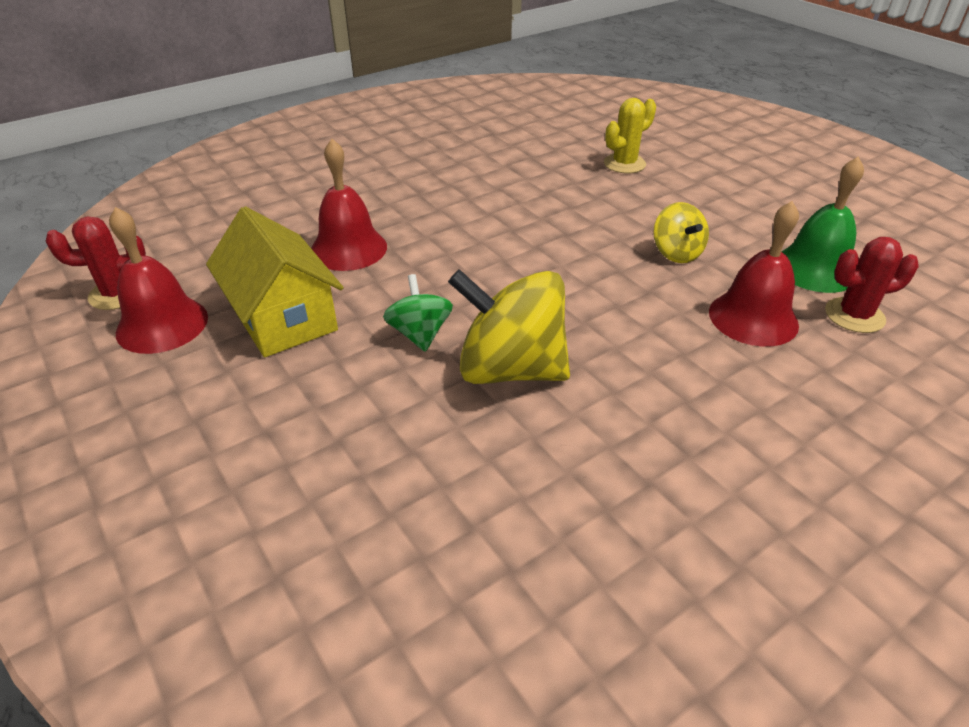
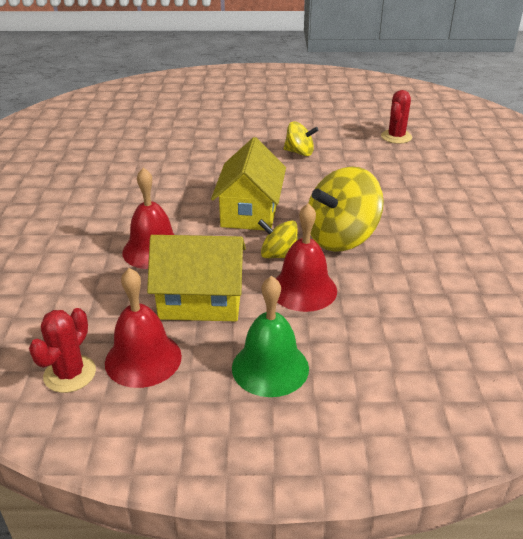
camera: 55 degrees left, 5 degrees down
(420, 334) = (279, 255): green spinning top -> yellow spinning top
(490, 275) = (250, 211): none -> yellow house
(624, 164) = (195, 127): yellow cactus -> none
(753, 318) = (372, 159): red bell -> red bell (303, 289)
(815, 269) = (354, 128): green bell -> green bell (270, 367)

